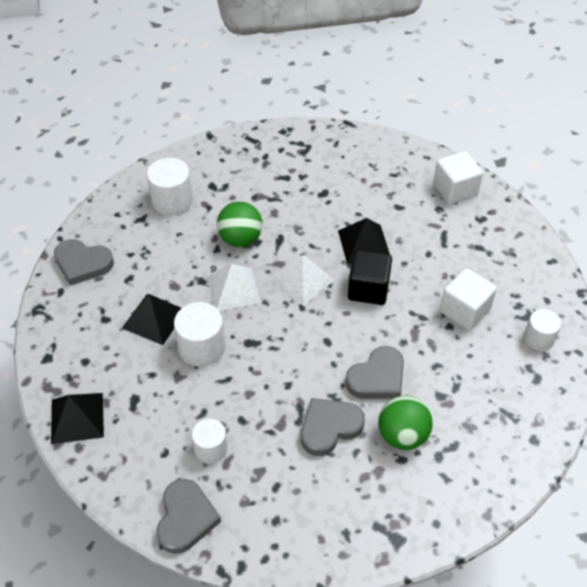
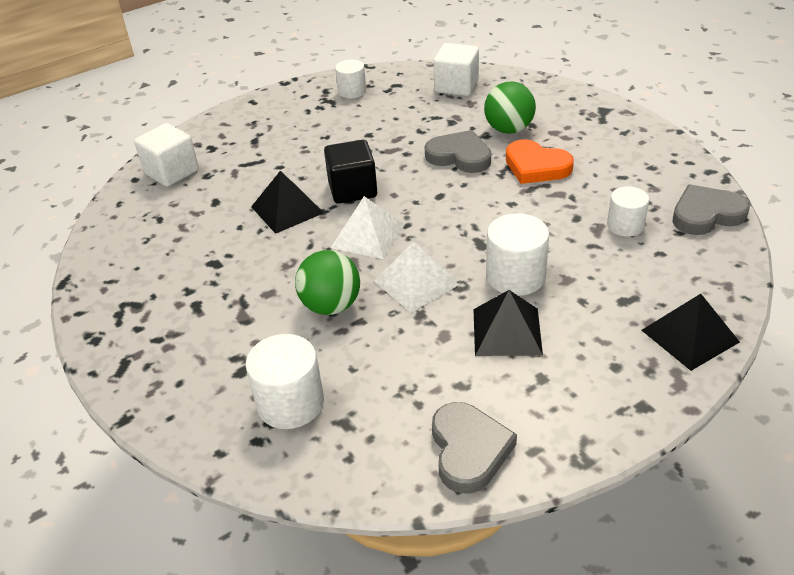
camera: 110 degrees left, 10 degrees down
(329, 427) = (536, 166): grey heart -> orange heart
(464, 311) = (344, 131): white cube -> white cube (456, 86)

